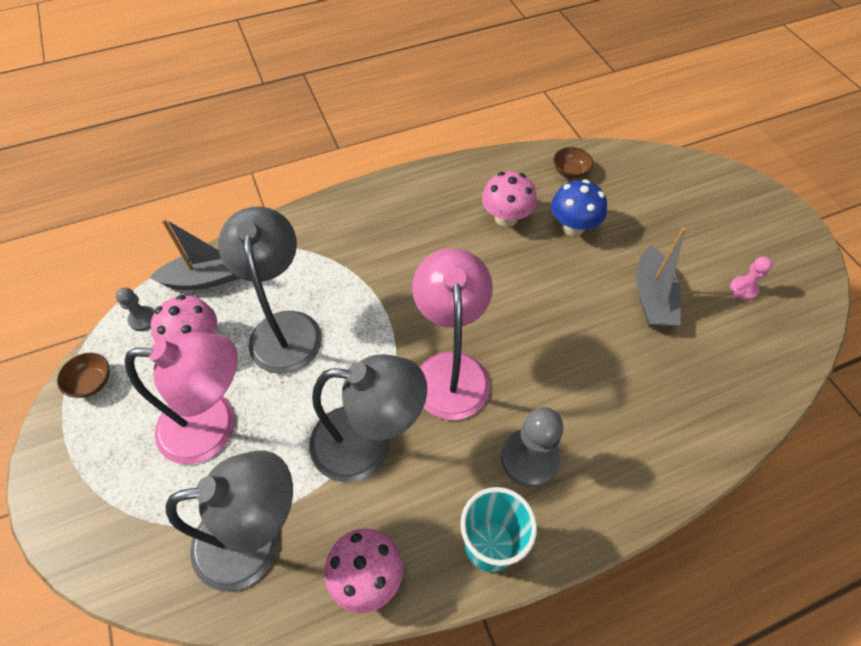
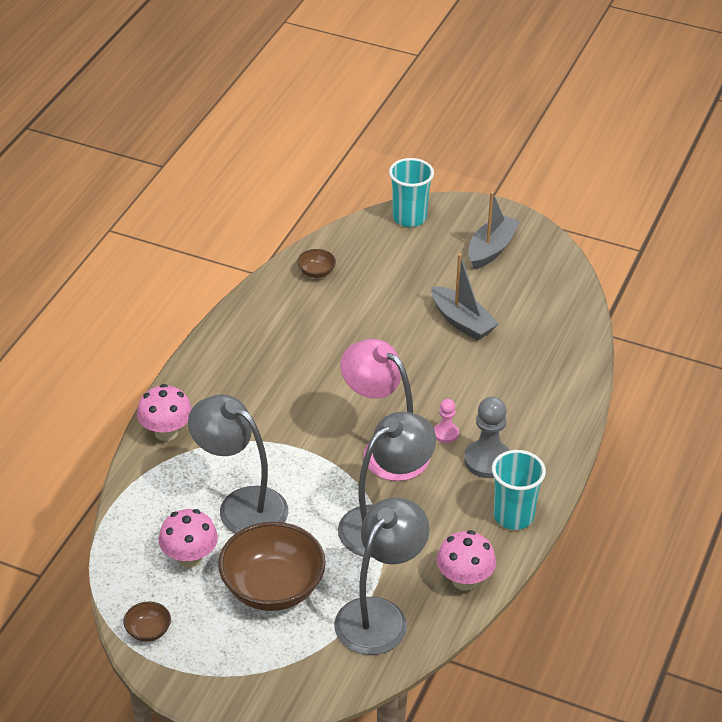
camera: 45 degrees left, 15 degrees down
(143, 319) = (127, 574): grey pawn -> none
(208, 278) = (138, 517): grey boat -> grey boat (491, 249)
(214, 426) = (272, 588): pink lamp -> brown bowl
(506, 218) = (308, 334): pink mushroom -> pink mushroom (166, 432)
(572, 227) = (362, 310): blue mushroom -> none
(700, 174) = (409, 218): none -> turquoise cup
(743, 289) = (511, 279): pink pawn -> pink pawn (445, 433)

